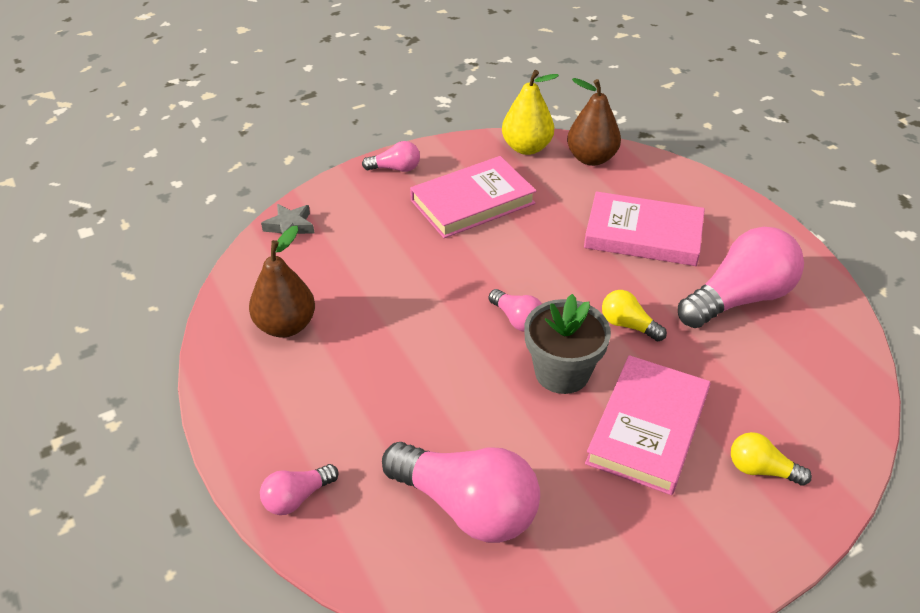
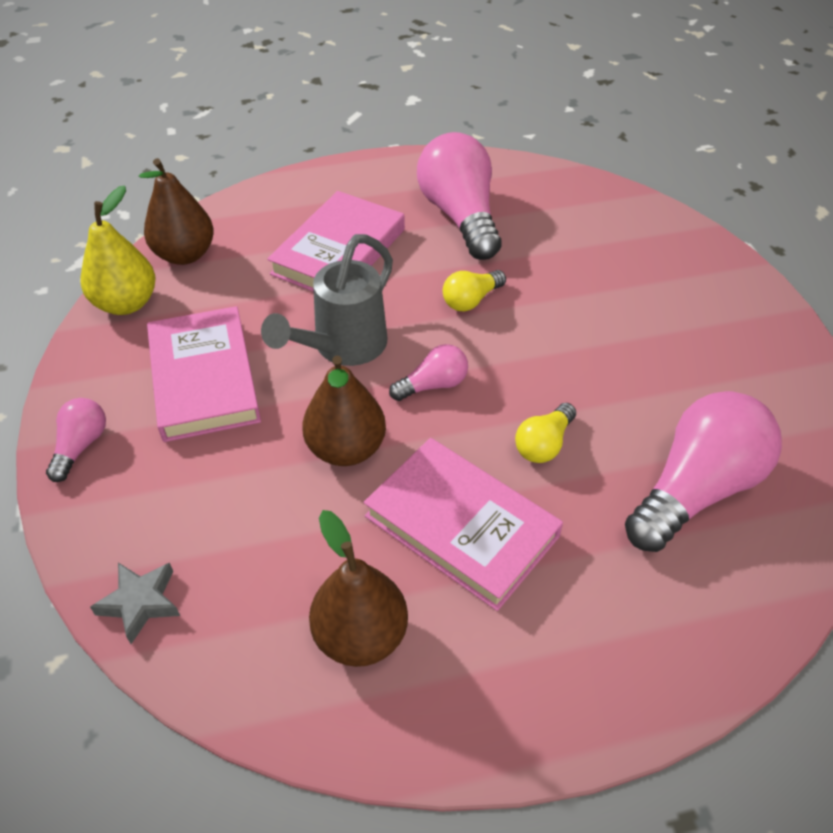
camera: 75 degrees left, 5 degrees up
(297, 498) = (669, 659): pink light bulb -> none
(435, 285) = (346, 449): none -> brown pear
(533, 261) = (342, 348): none -> grey watering can
(562, 372) = (524, 368): grey flower pot -> none
(648, 428) = (612, 325): pink book -> pink book (461, 526)
(761, 470) = (671, 268): yellow light bulb -> yellow light bulb (544, 444)

